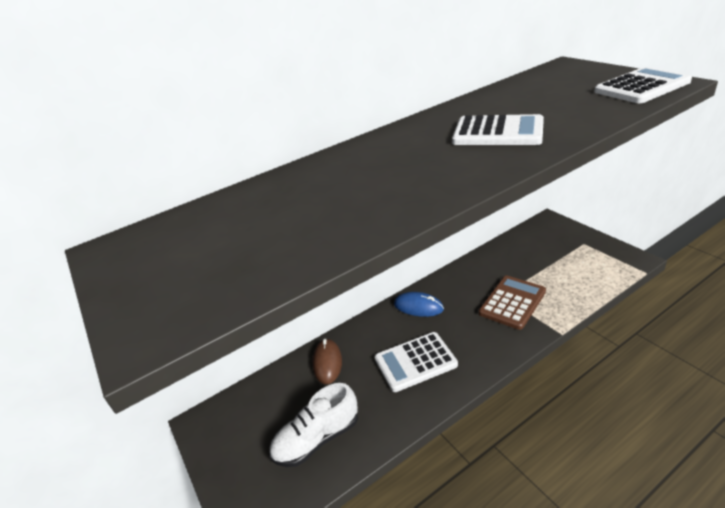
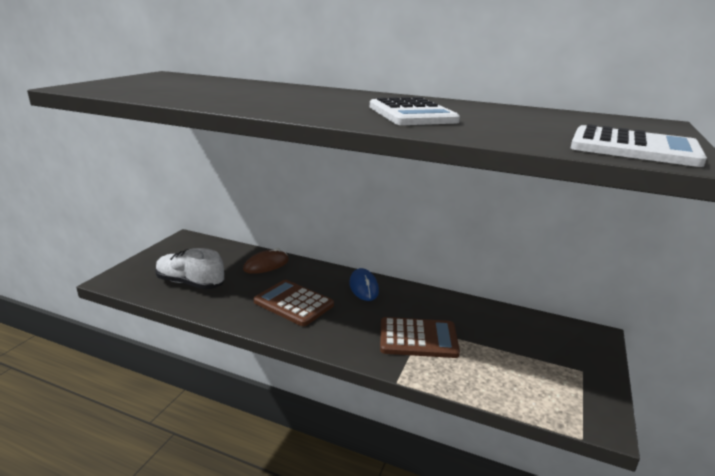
camera: 50 degrees right, 10 degrees down
(415, 362) = (293, 303): white calculator -> brown calculator

